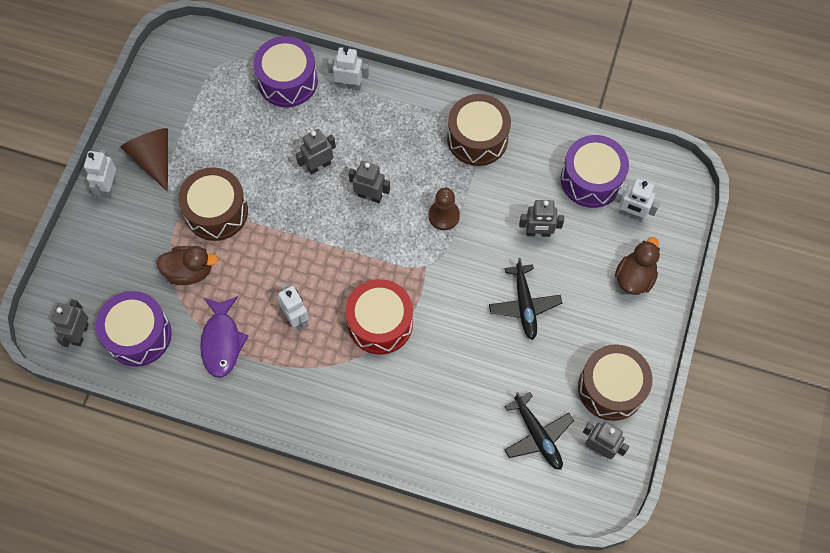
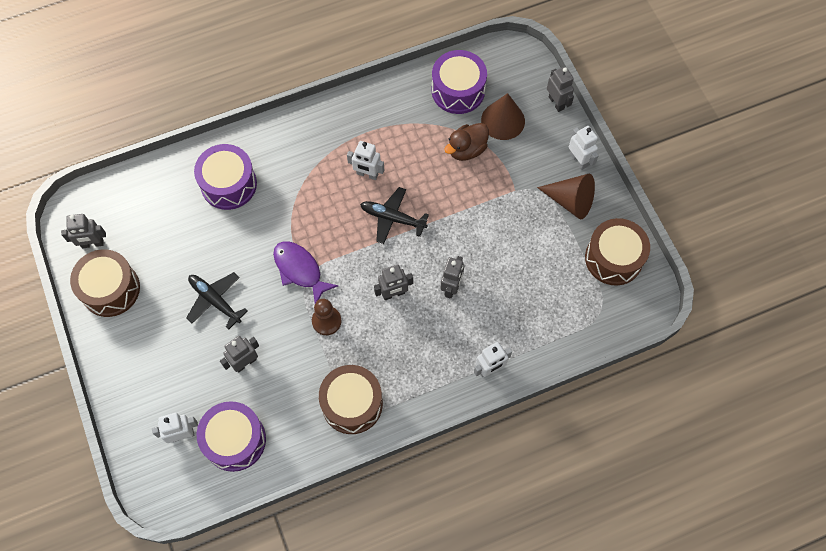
camera: 140 degrees right, 0 degrees up
(80, 334) = (494, 65): grey robot -> grey robot (556, 103)
(131, 273) = (503, 120): none -> brown cone
(216, 212) = (489, 200): brown drum -> brown drum (613, 258)
(222, 342) = (401, 125): purple fish -> purple fish (300, 270)
(287, 81) = (539, 334): purple drum -> purple drum (228, 184)
(380, 323) = (307, 213): red drum -> none
(537, 435) = (142, 221): black plane -> black plane (393, 218)
(634, 277) = (146, 384): brown duck -> none

